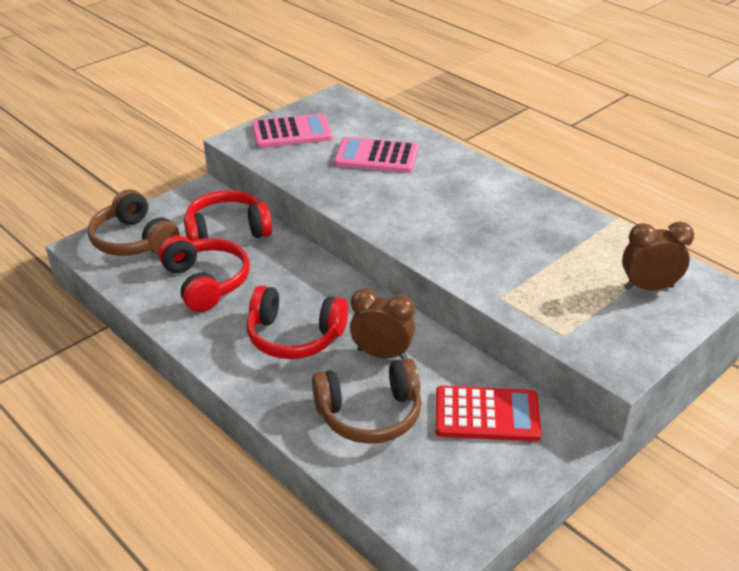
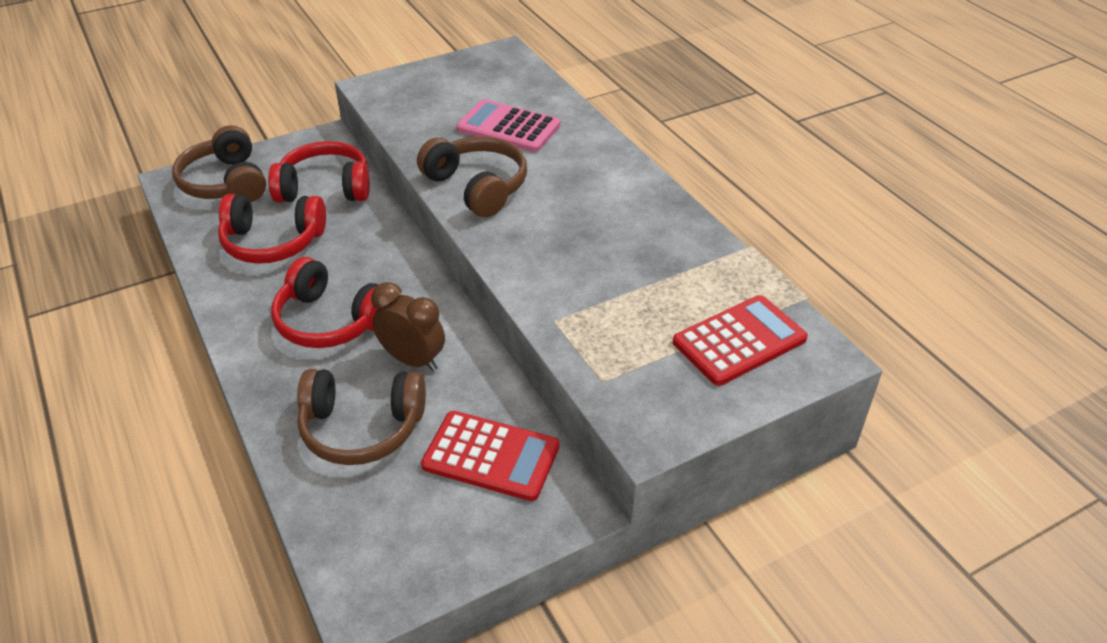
camera: 15 degrees right, 5 degrees up
(206, 282) = (273, 242): red headphones -> red headphones turned 105 degrees clockwise
(292, 132) = (432, 86): pink calculator -> none
(378, 206) = (477, 187): none -> brown headphones
(648, 288) = (739, 341): brown clock -> red calculator

